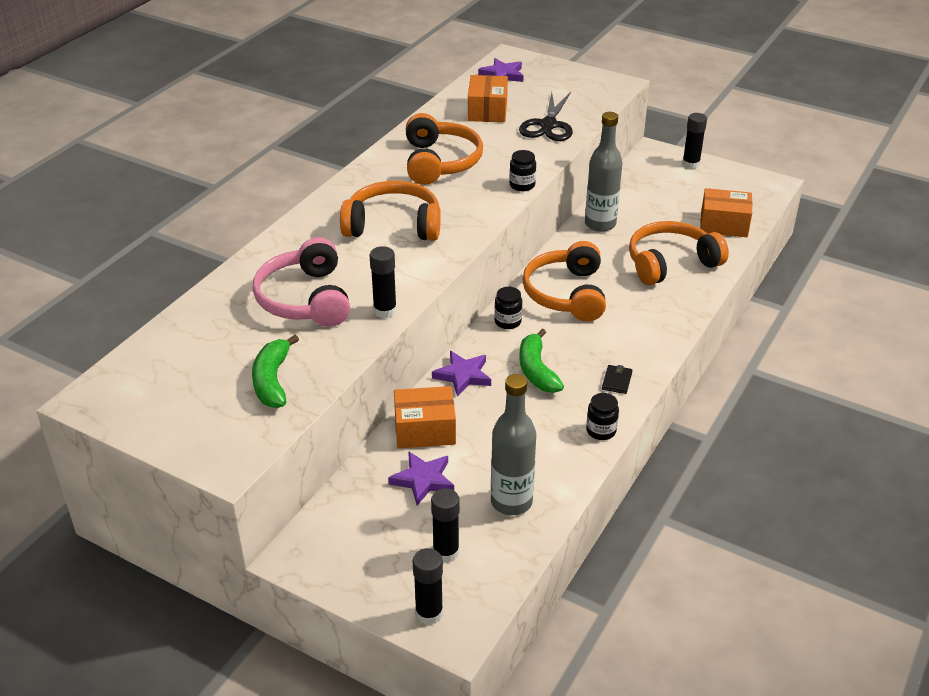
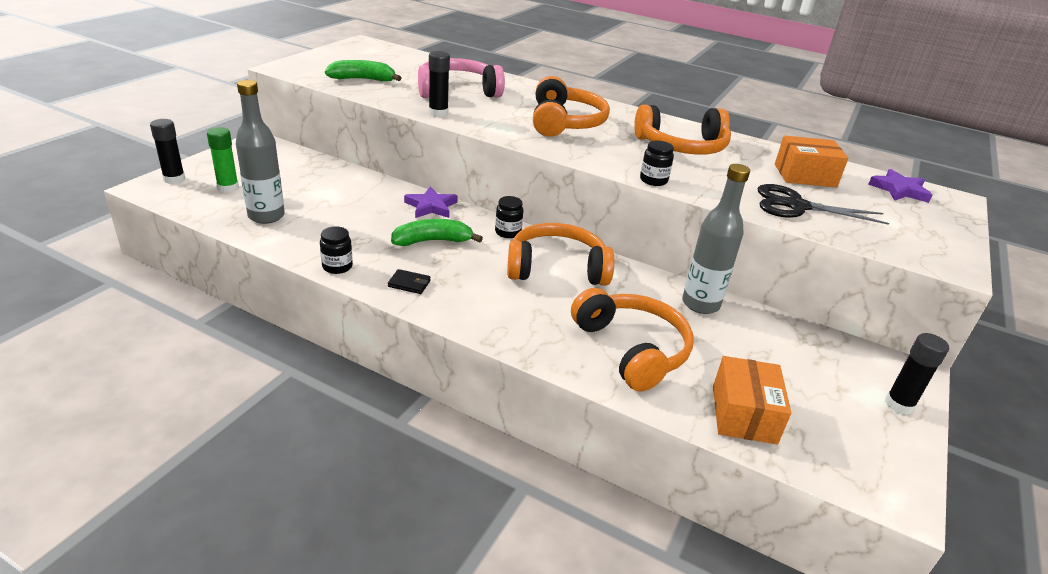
camera: 85 degrees right, 5 degrees down
(423, 480) = (309, 184): purple star -> none
(425, 430) = (366, 187): orange box -> none
(446, 552) = (228, 188): black glue stick -> green glue stick

